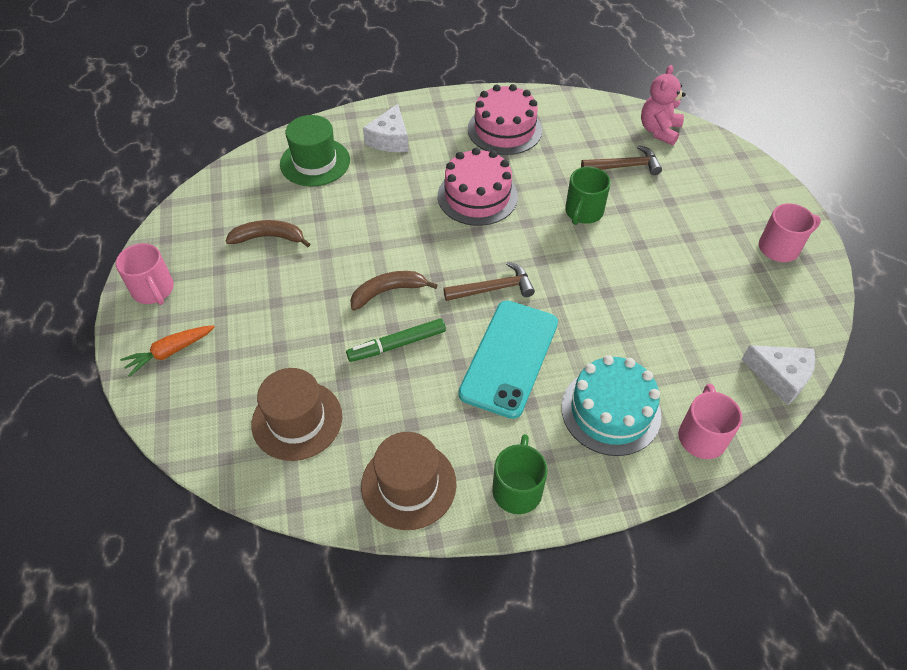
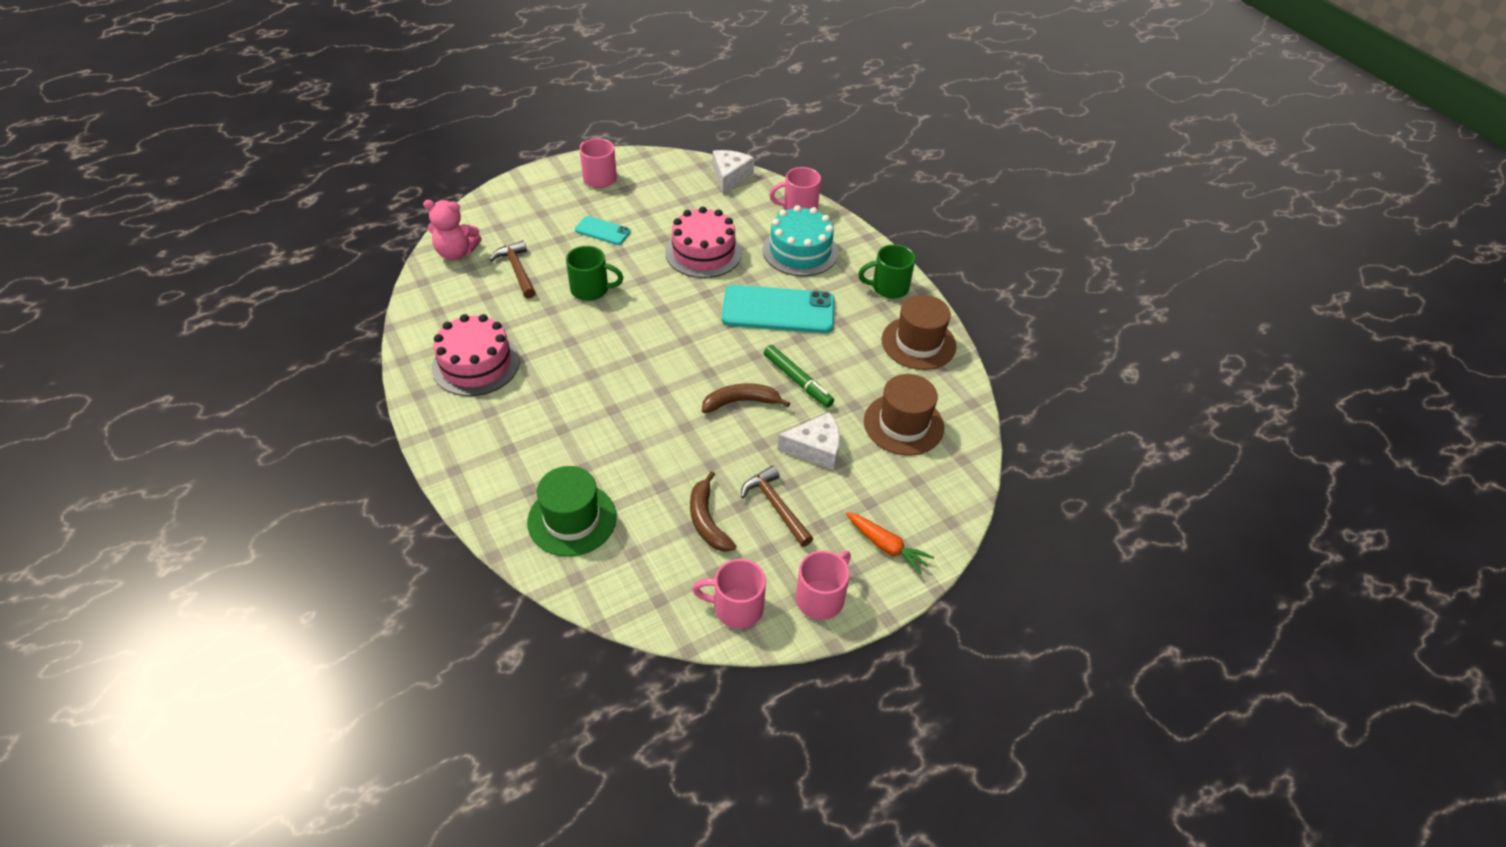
camera: 110 degrees left, 5 degrees down
(181, 237) = (736, 607): none -> pink mug
(388, 291) = (741, 402): brown banana -> brown banana turned 120 degrees clockwise
(390, 139) = (514, 459): white cheese -> white cheese (815, 449)
(477, 196) = (590, 365): pink cake -> pink cake (703, 252)
(494, 288) = (708, 332): brown hammer -> brown hammer (775, 506)
(678, 235) = (602, 231): none -> turquoise phone

